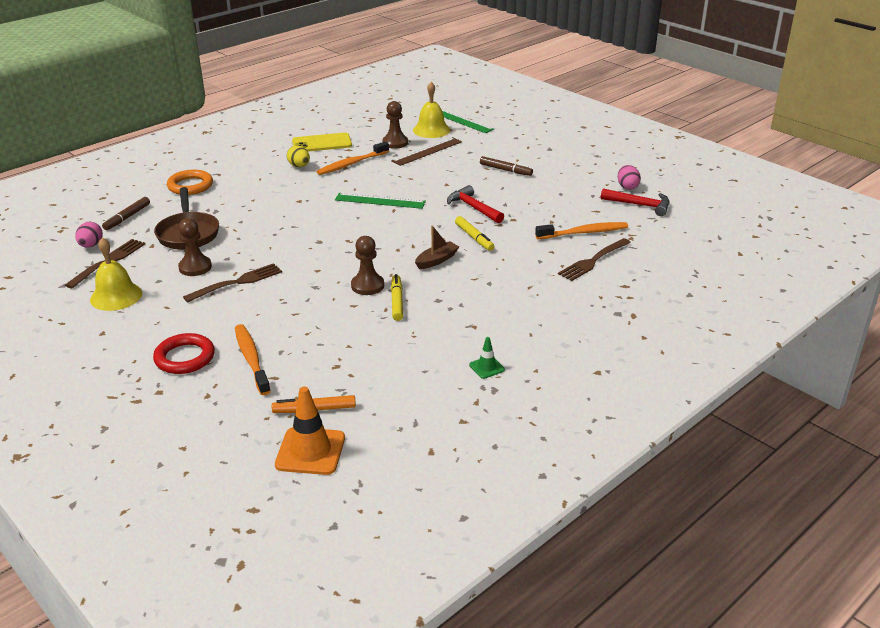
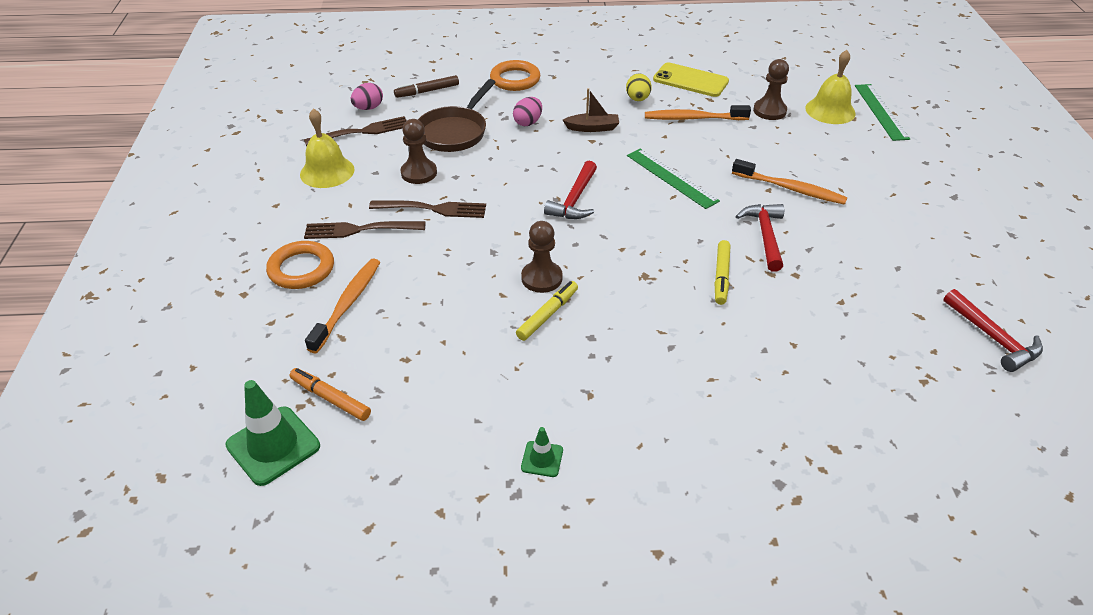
camera: 40 degrees right, 10 degrees up
(185, 357) = (301, 269): red ring -> orange ring
(310, 451) = (273, 445): orange traffic cone -> green traffic cone
(332, 237) = (574, 200): none -> red hammer
(427, 151) = (794, 137): brown ruler -> none
(436, 260) = (646, 285): brown boat -> brown boat (592, 128)
(505, 170) = (862, 202): brown marker -> none
(584, 233) = (866, 339): orange toothbrush -> orange toothbrush (790, 189)
(593, 260) = (833, 387): brown fork -> brown fork (360, 229)
(627, 187) = (1005, 301): pink egg -> pink egg (528, 122)

